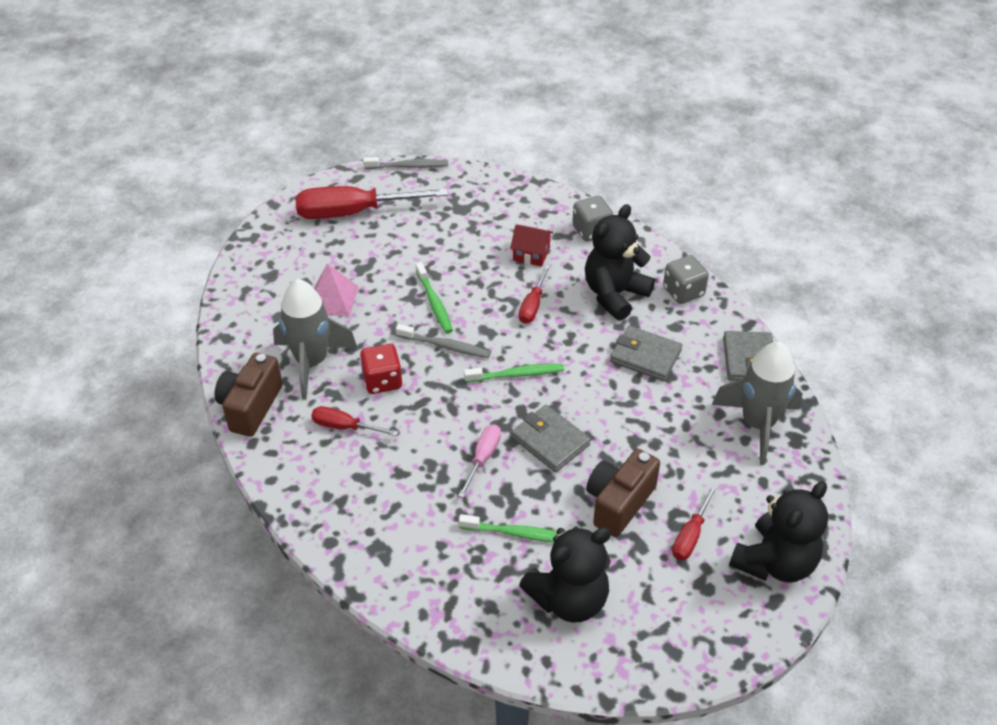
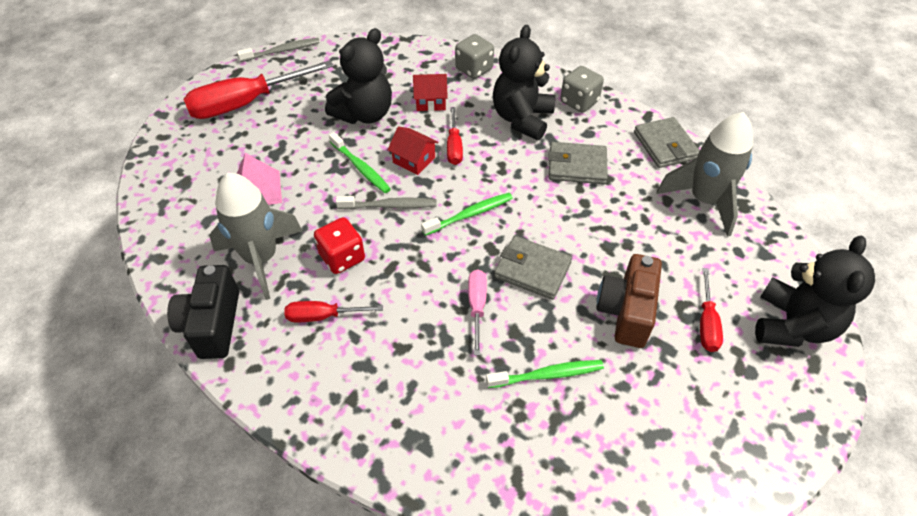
camera: 20 degrees left, 5 degrees up
(250, 407) = (212, 324): brown camera -> black camera
(488, 308) = (414, 160): none -> red house
(569, 599) = (631, 428): black teddy bear -> black teddy bear (364, 114)

